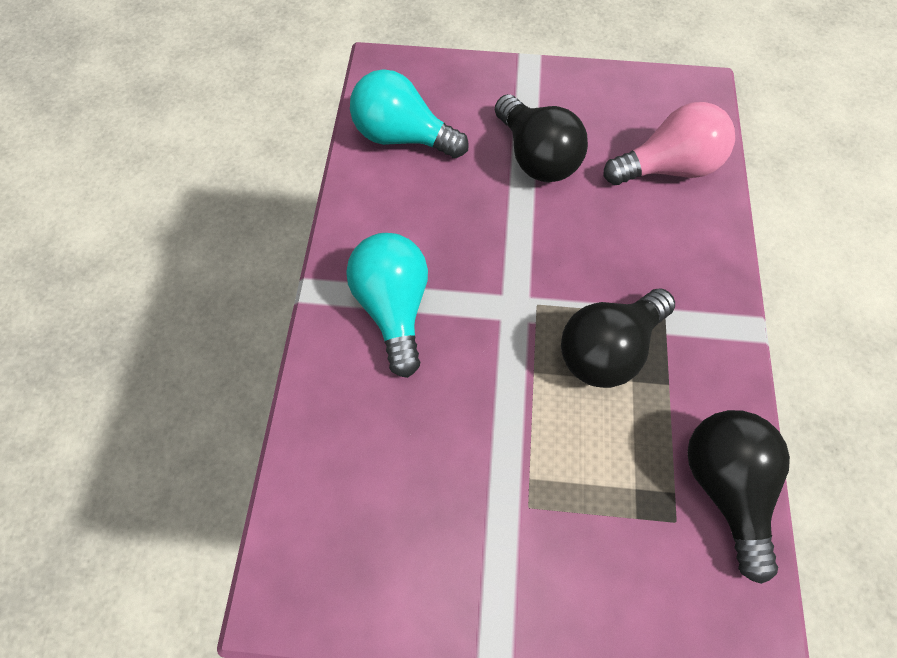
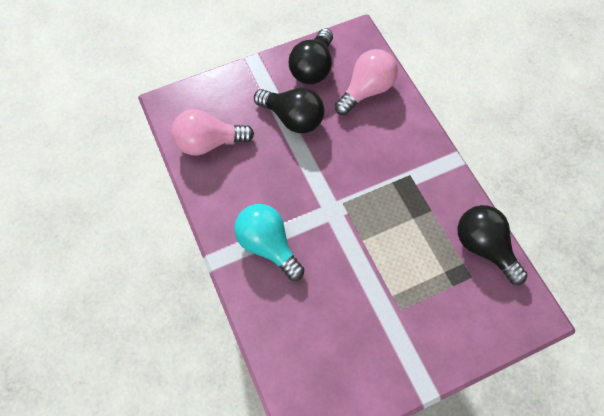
camera: 30 degrees left, 0 degrees up
(402, 137) = (209, 143): turquoise light bulb -> pink light bulb
(607, 349) = (392, 208): black light bulb -> black light bulb (313, 68)

